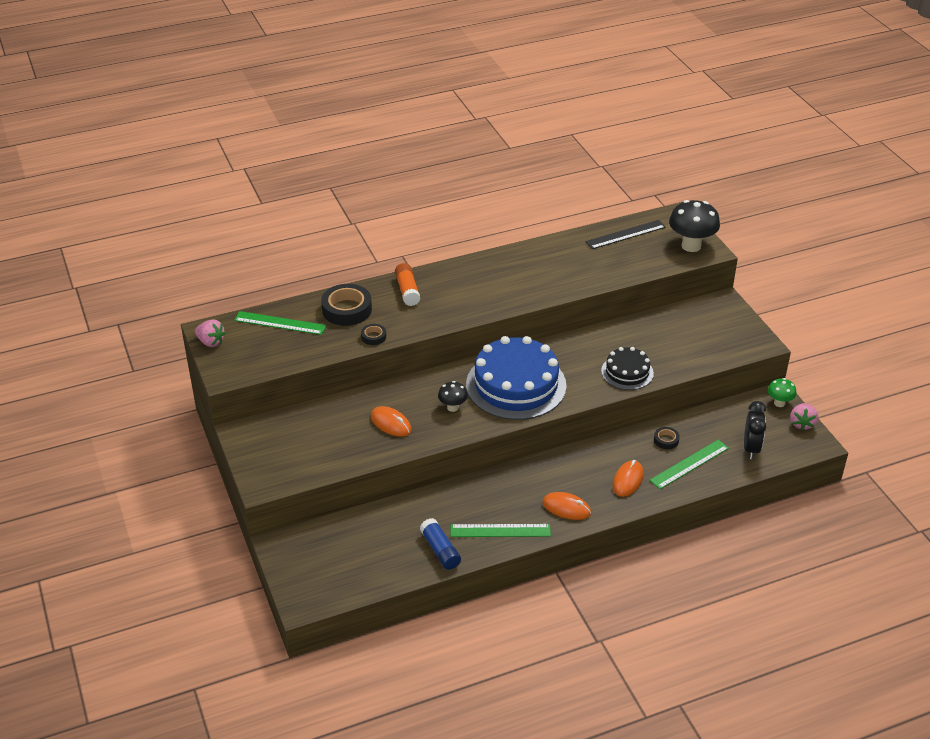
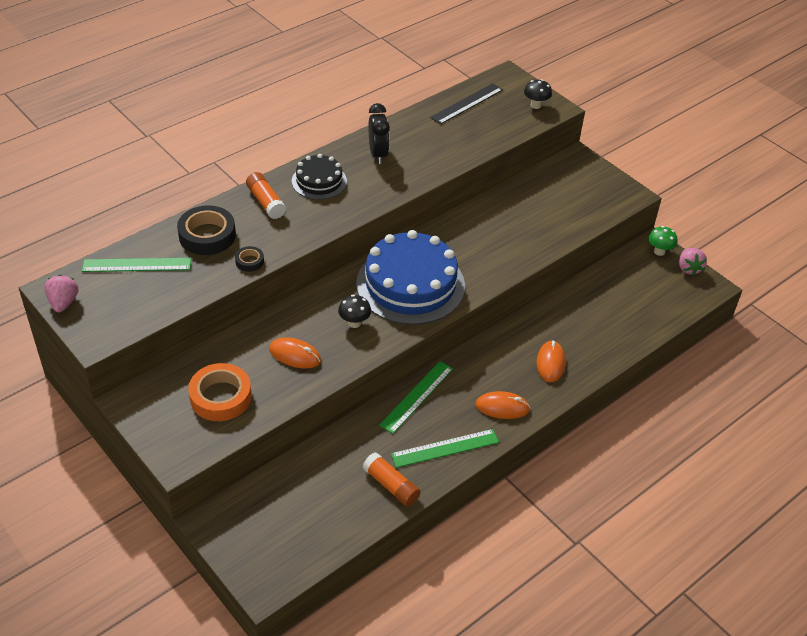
camera: 20 degrees left, 5 degrees up
(211, 342) = (63, 302): pink strawberry -> pink strawberry turned 105 degrees counterclockwise
(316, 444) = (220, 397): none -> orange tape
(440, 550) = (391, 486): blue glue stick -> orange glue stick
(627, 372) = (516, 249): black cake -> black cake (319, 181)
(666, 440) = (570, 312): black tape -> none
(689, 464) = (602, 333): green ruler -> green ruler (416, 396)
(691, 246) = (536, 105): black mushroom -> black mushroom, size x0.54
(751, 448) = (653, 304): black clock -> black clock (378, 154)

